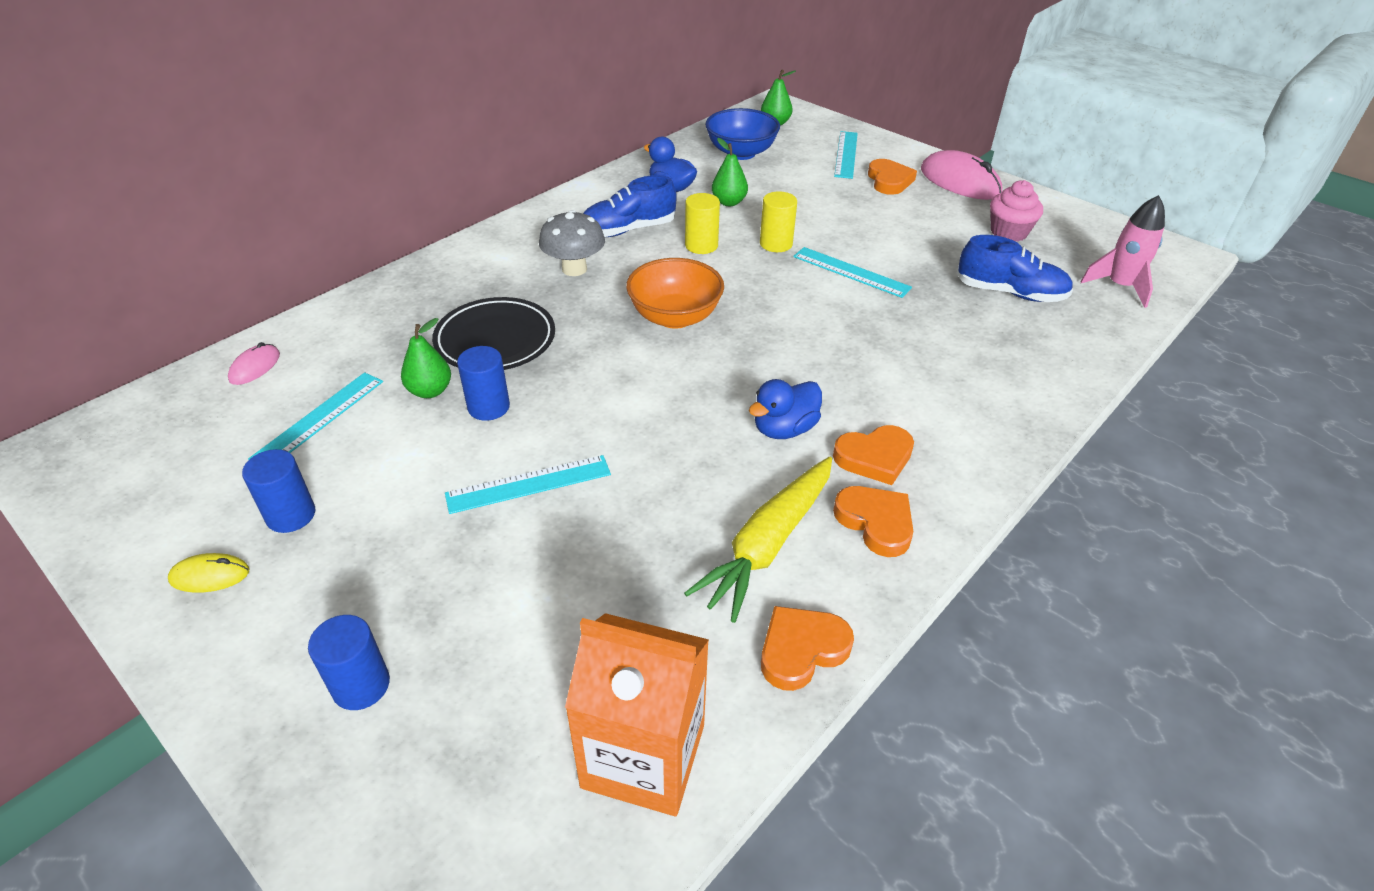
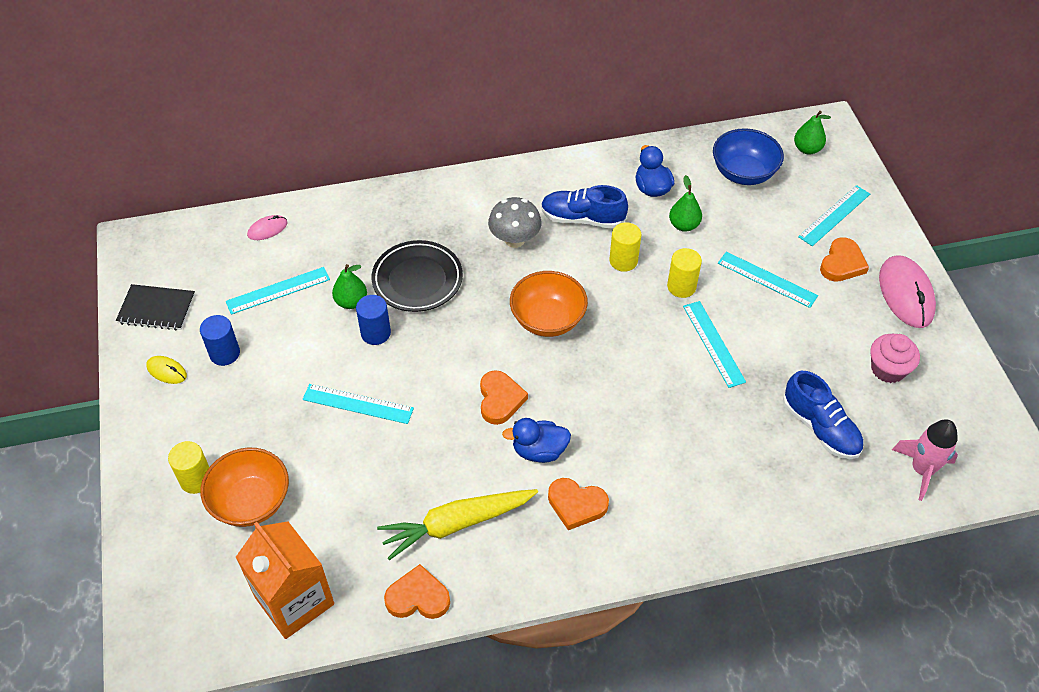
camera: 35 degrees right, 10 degrees up
(140, 512) = (156, 309): none -> black notebook
(361, 685) = (196, 479): blue cylinder -> yellow cylinder
(472, 667) = (251, 502): none -> orange bowl
(843, 212) = (767, 279): none -> turquoise ruler
(875, 522) = (533, 549): orange heart -> orange heart (500, 399)

